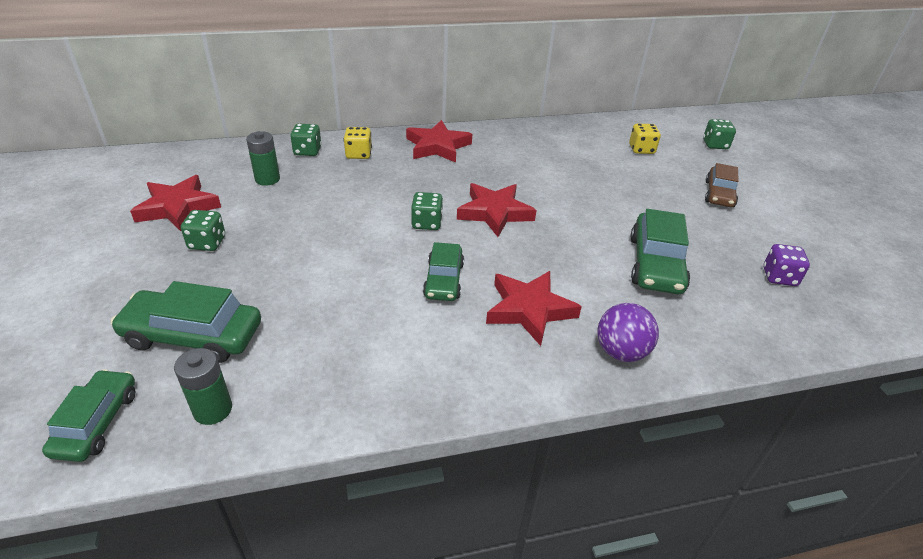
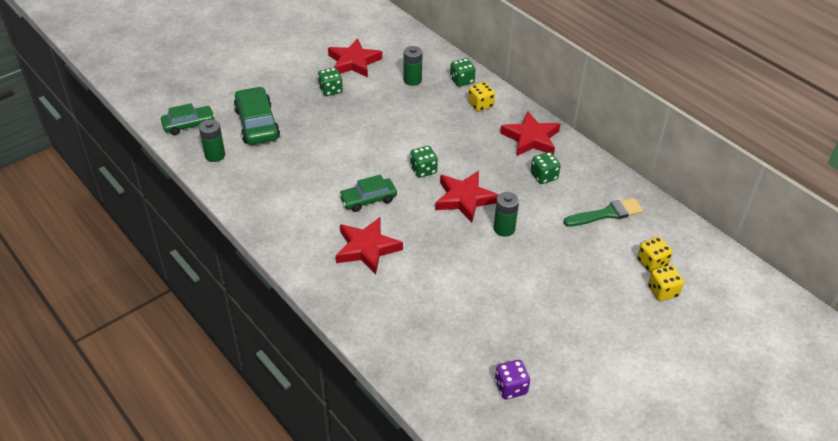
camera: 65 degrees right, 5 degrees up
(555, 205) = (504, 229): none -> green battery
(569, 147) = (606, 214): none -> green brush
(621, 352) = (355, 303): purple ball -> none
(655, 264) = (469, 305): green car -> none
(677, 157) = (662, 291): none -> yellow dice
(715, 145) = (720, 317): green dice -> green dice (544, 176)
(719, 194) = (617, 332): brown car -> none

